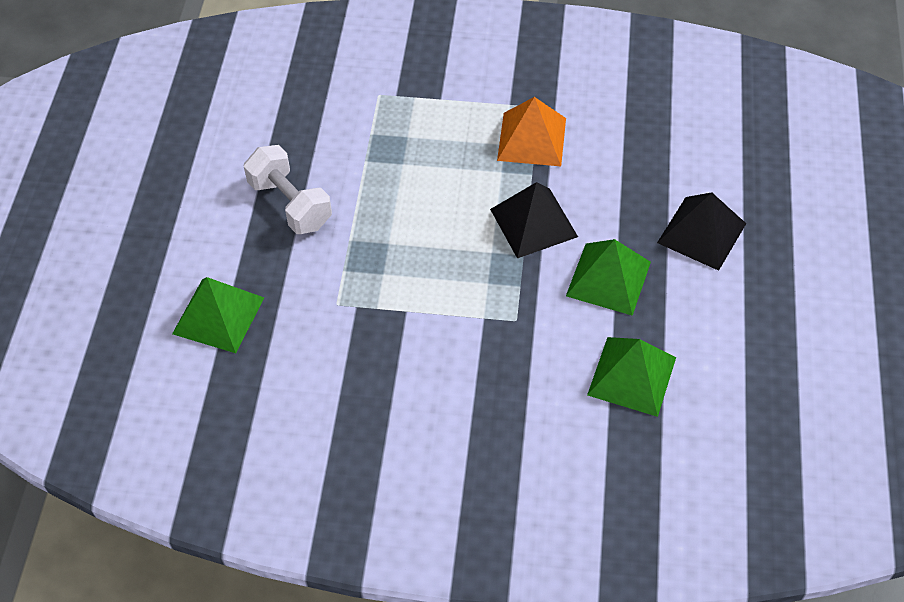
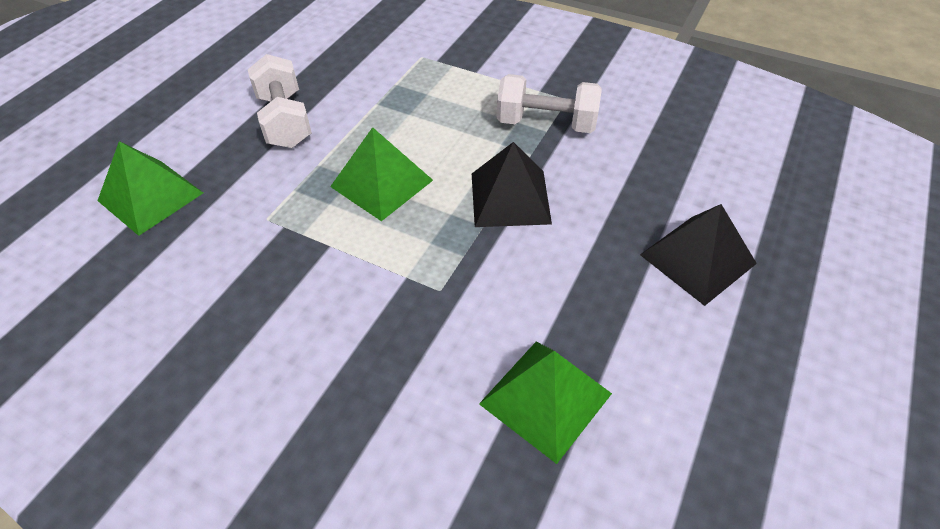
camera: 20 degrees right, 5 degrees down
(531, 139) = (546, 123): orange pyramid -> white dumbbell
(608, 278) = (566, 276): green pyramid -> green pyramid (381, 183)

